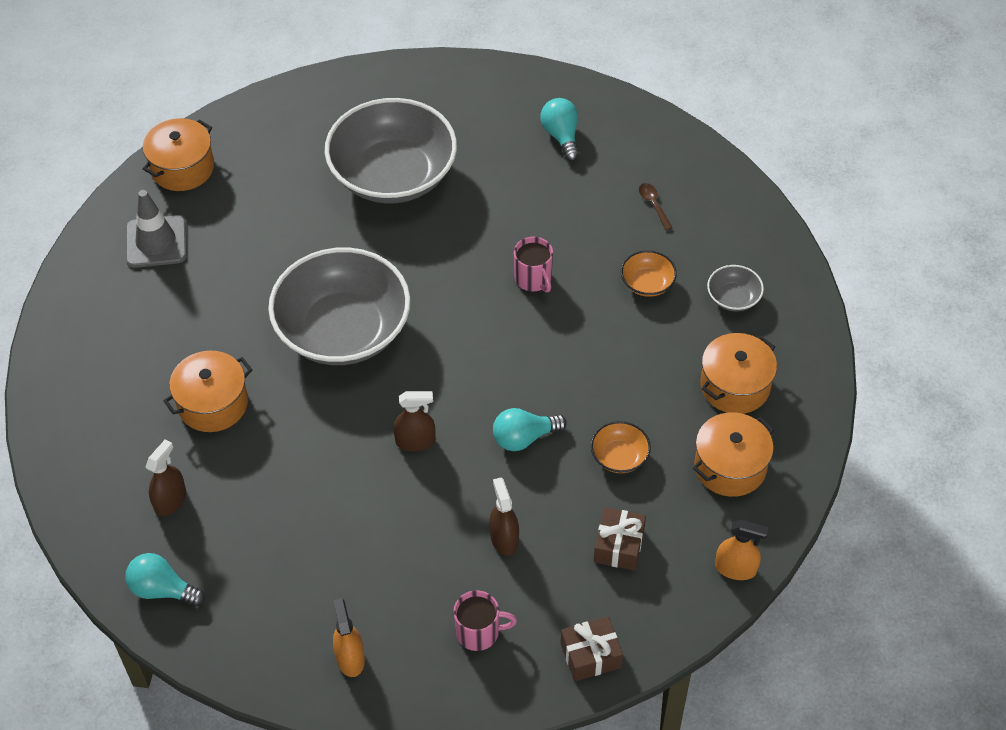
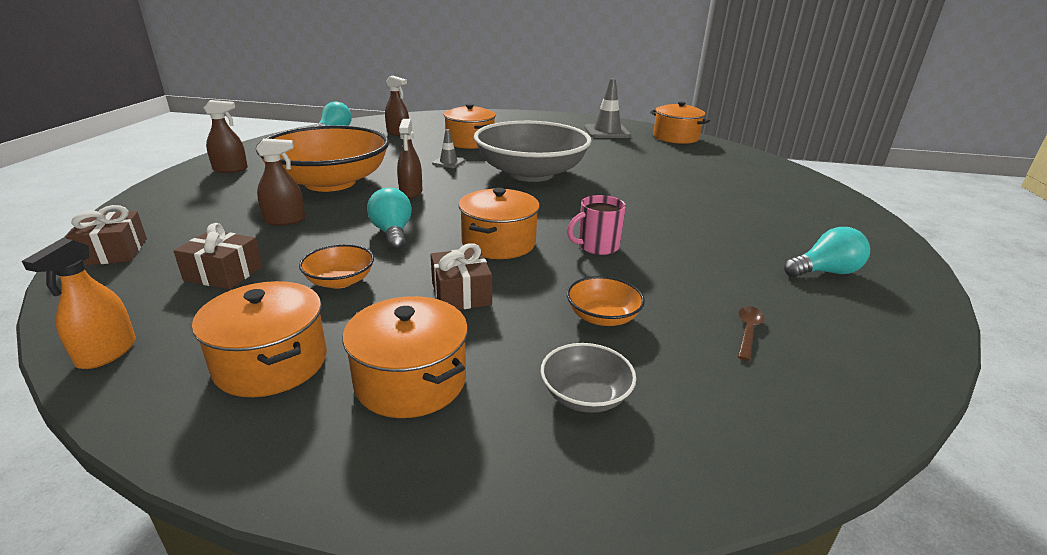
camera: 90 degrees right, 25 degrees down
(306, 418) = (448, 162): none -> grey traffic cone
(350, 658) = (230, 169): orange spray bottle -> brown spray bottle
(390, 530) = (330, 182): none -> orange bowl
(393, 175) = (707, 193): grey bowl -> none
(479, 632) = (201, 207): pink mug -> none
(535, 351) = (498, 243): none -> orange pot
(627, 371) = (461, 294): none -> brown gift
(653, 205) = (747, 332): brown spoon -> brown spoon turned 45 degrees counterclockwise

